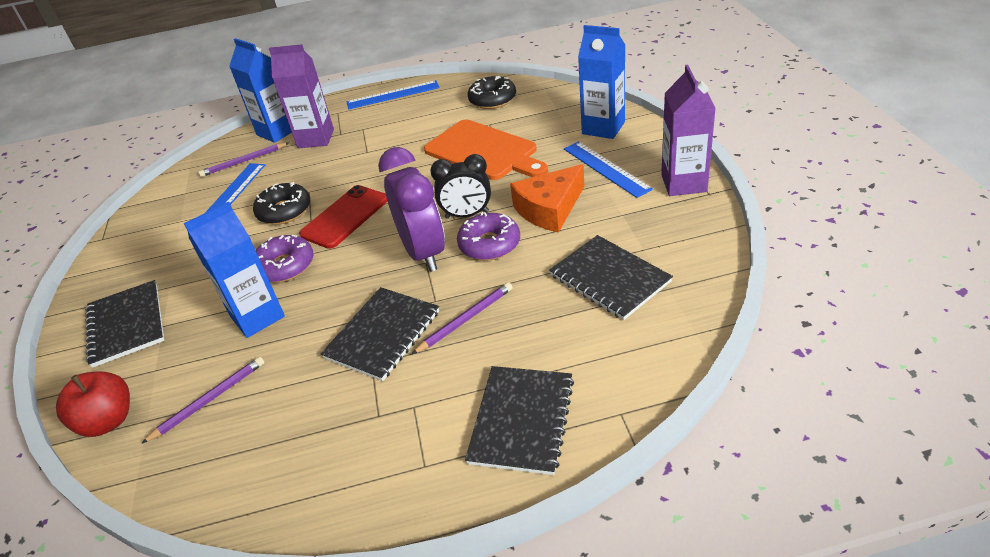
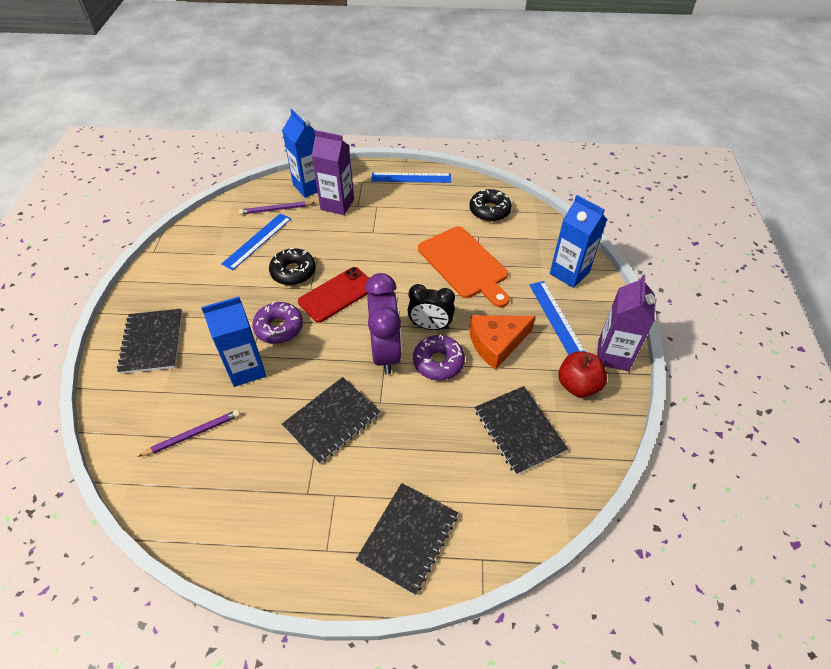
camera: 10 degrees right, 10 degrees up
(108, 421) = (120, 426): red apple -> red apple (578, 385)
(465, 319) = (397, 429): purple pencil -> none

